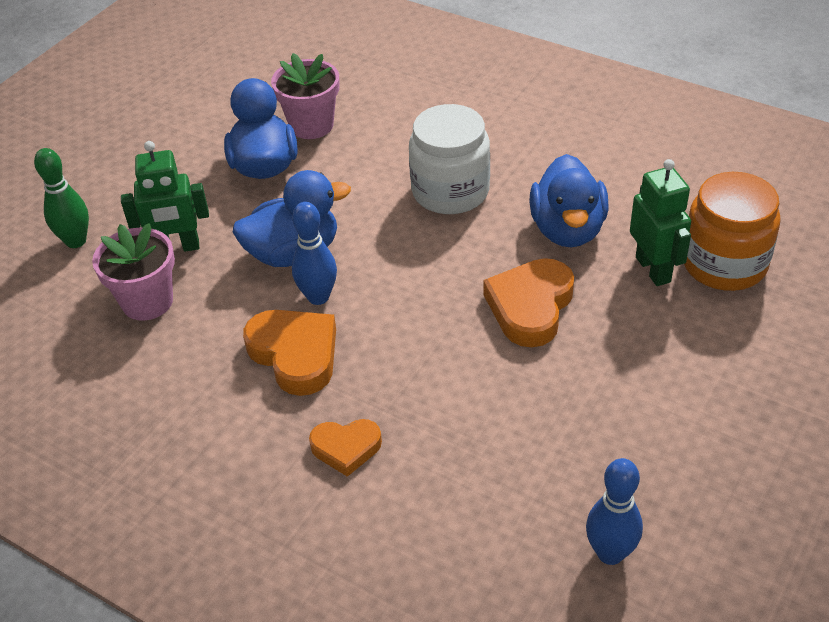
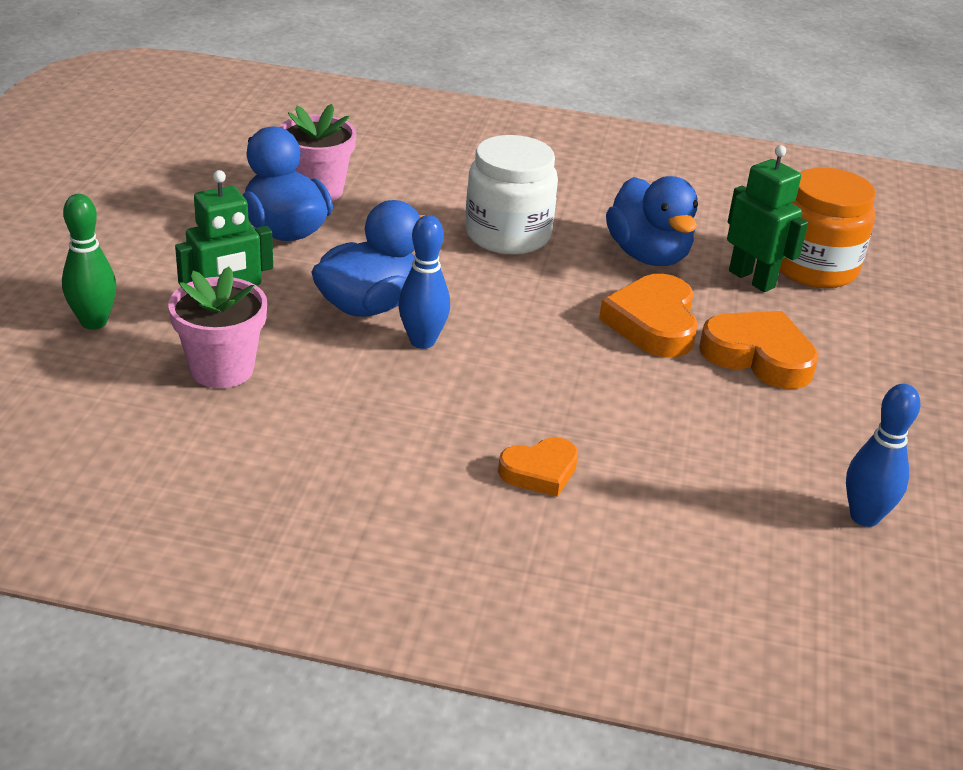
camera: 25 degrees left, 10 degrees down
(295, 354) = (429, 396): orange heart -> orange heart (758, 356)

